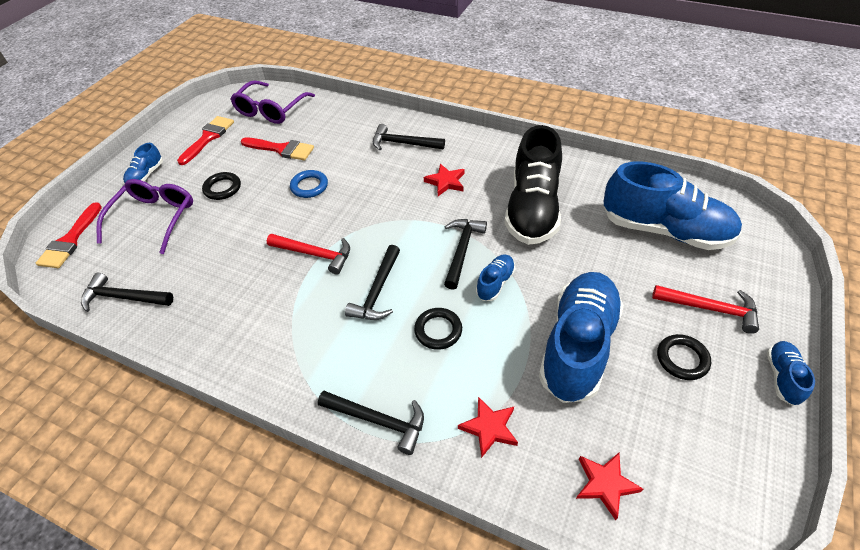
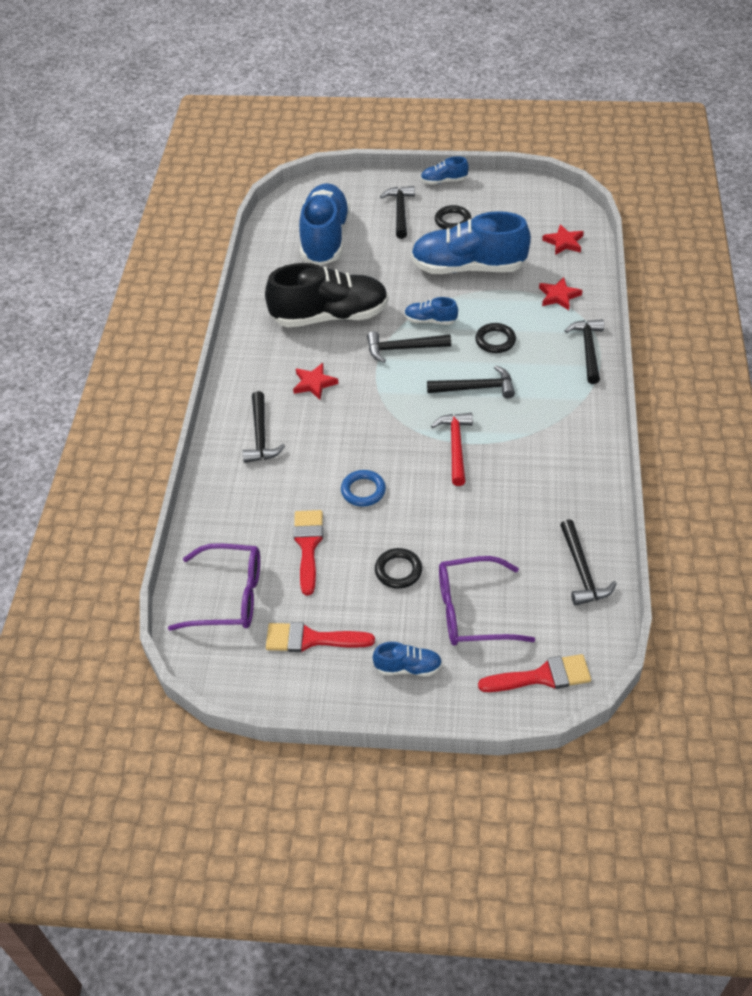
camera: 110 degrees left, 0 degrees up
(710, 309) = (400, 211): red hammer -> black hammer

